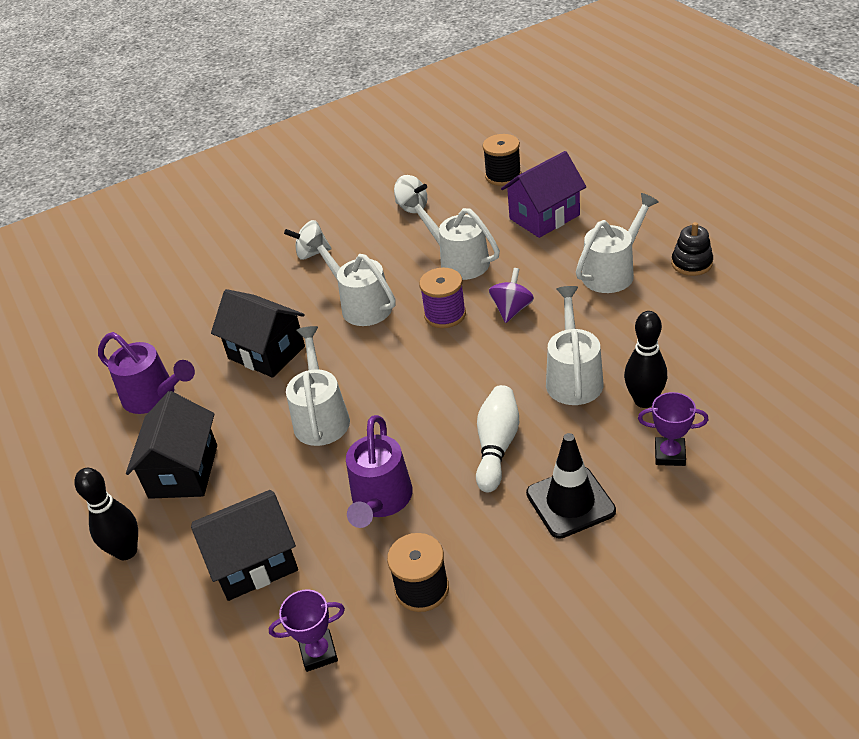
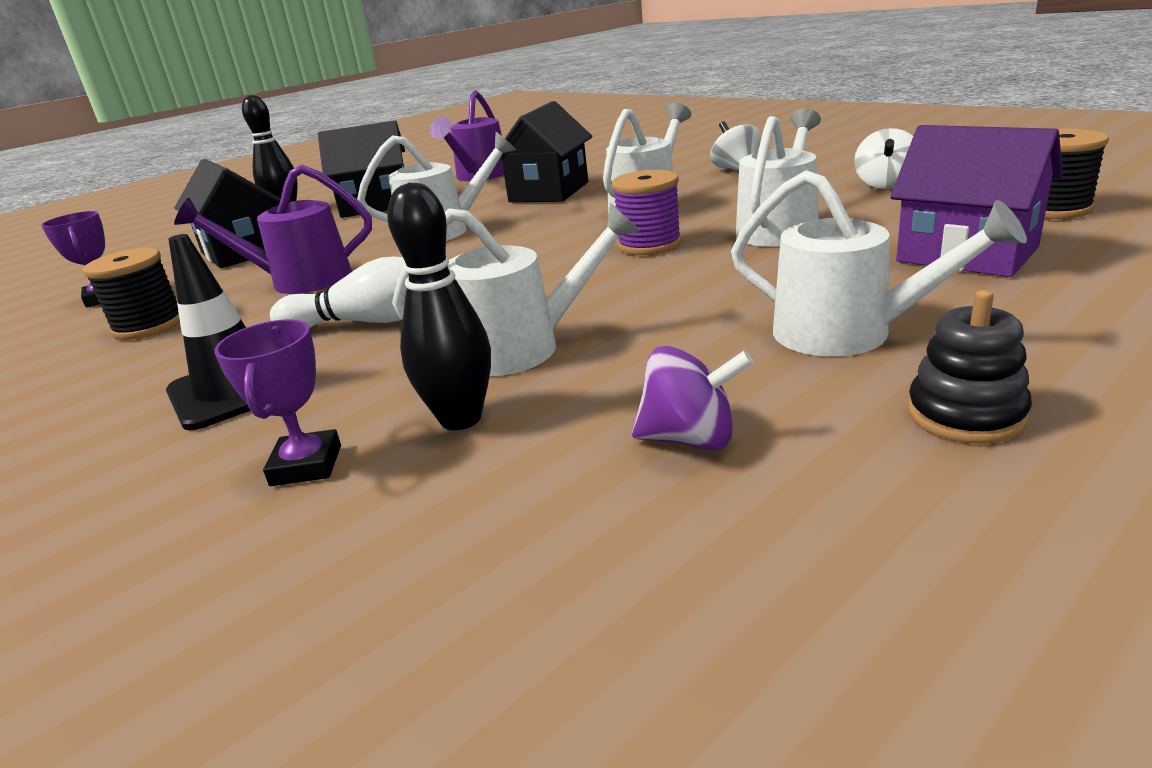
camera: 75 degrees right, 15 degrees down
(512, 309) = (681, 278): purple spinning top -> purple spinning top (690, 439)

